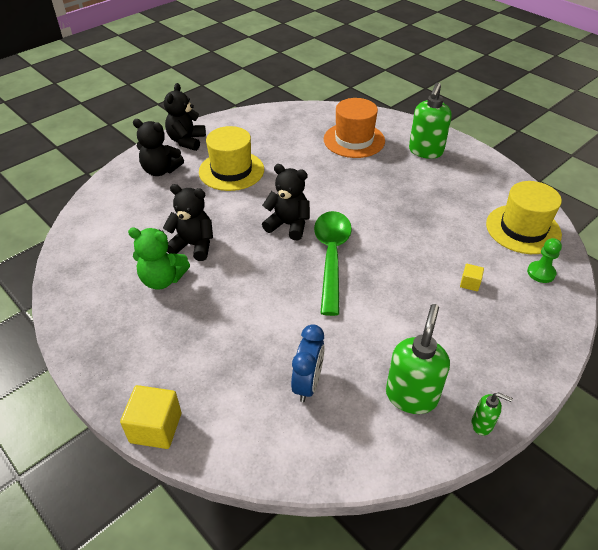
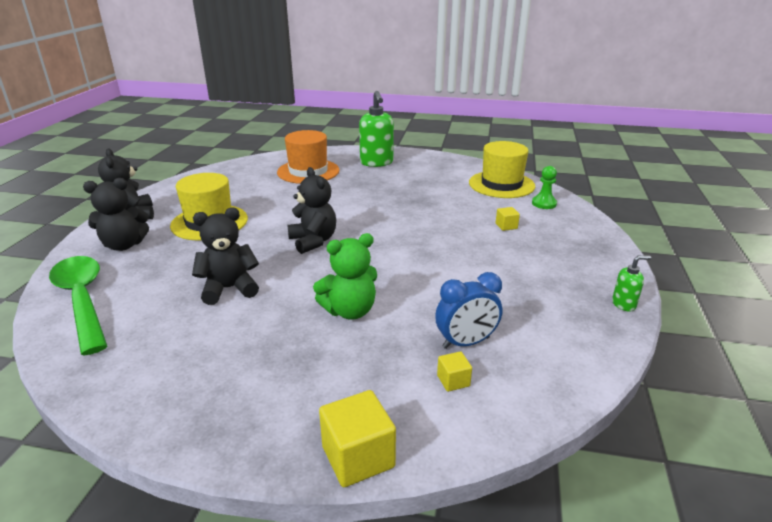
camera: 35 degrees left, 15 degrees down
(162, 279) = (223, 328): green teddy bear -> green teddy bear (350, 311)
(266, 410) = (453, 381): none -> yellow cube
(288, 225) = (313, 241): black teddy bear -> black teddy bear turned 75 degrees clockwise
(308, 384) = (466, 343): blue clock -> blue clock turned 90 degrees clockwise
(331, 257) = (379, 249): green spoon -> green spoon (82, 300)
(411, 396) = (555, 311): green soap dispenser -> none

